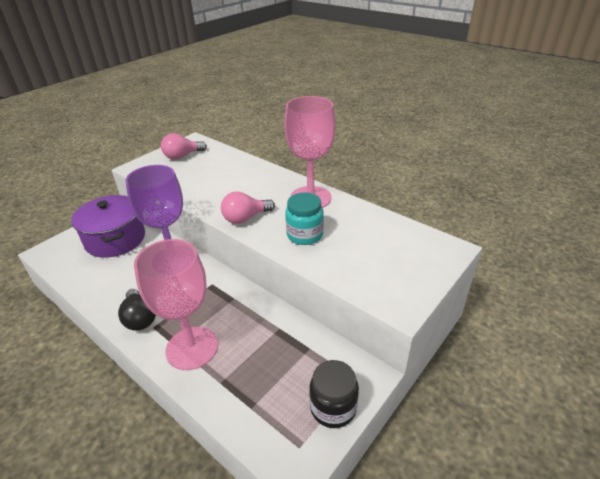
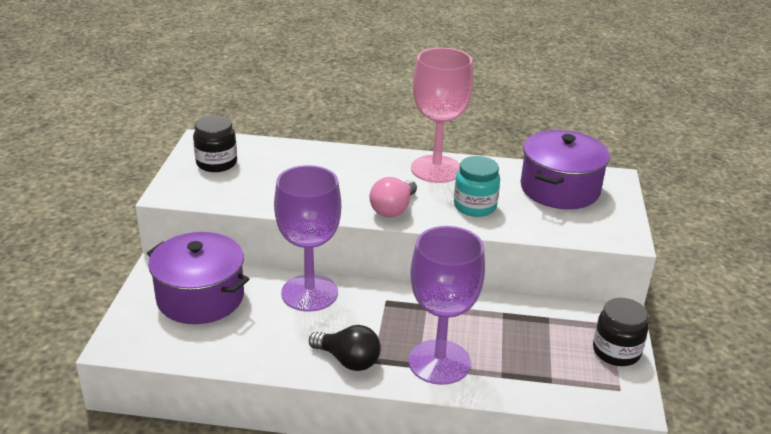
camera: 35 degrees left, 5 degrees down
(182, 156) = (216, 163): pink light bulb -> black jar
(192, 348) = (439, 362): pink goblet -> purple goblet
(389, 242) = (559, 189): none -> purple pot

